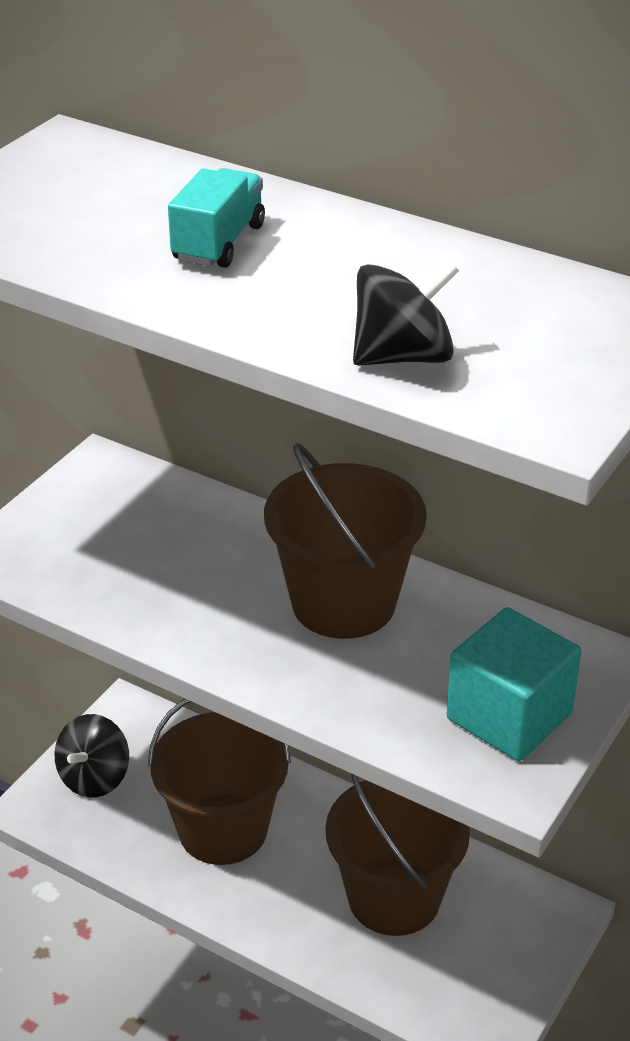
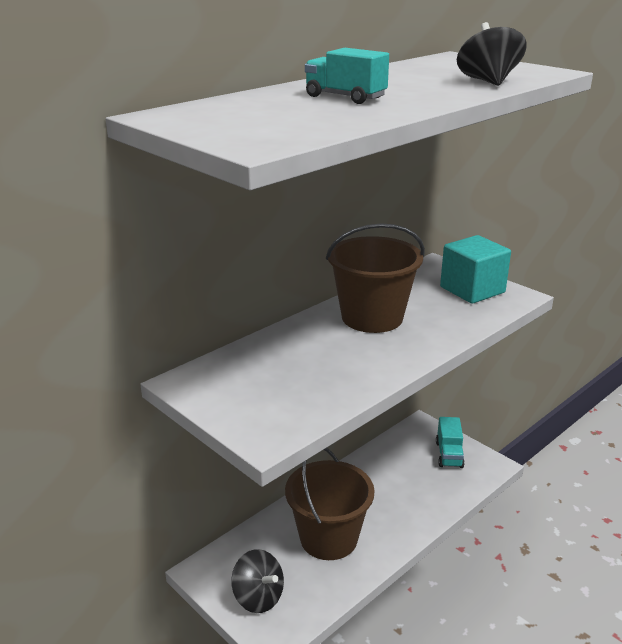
camera: 75 degrees left, 10 degrees down
(394, 897) = (399, 478): brown bucket -> none
(489, 963) = (449, 454): none -> turquoise truck

